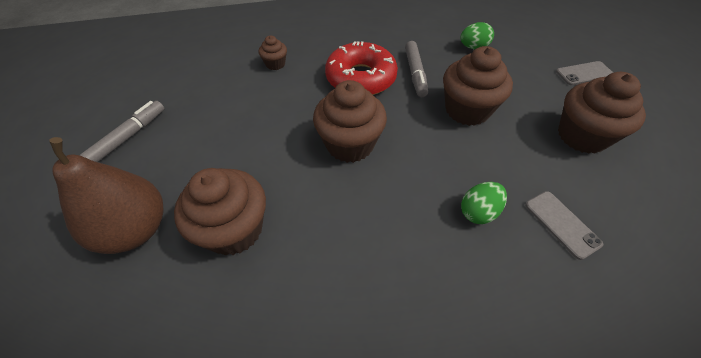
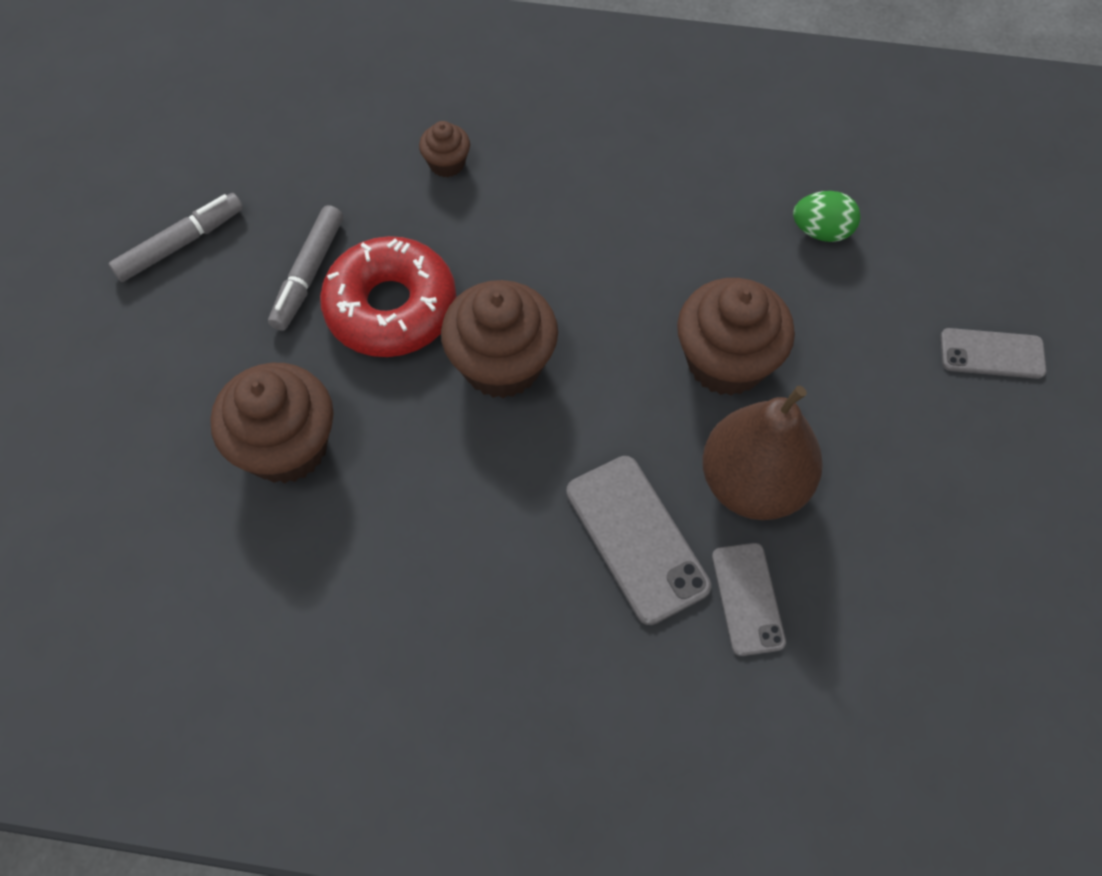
camera: 20 degrees right, 10 degrees up
(135, 230) = (160, 403): brown pear -> brown pear (753, 483)
(361, 78) = (579, 239): red donut -> red donut (391, 308)
(415, 73) = (679, 258): grey marker -> grey marker (308, 274)
(478, 212) = (636, 538): green egg -> grey phone
(582, 136) = (889, 473): brown cupcake -> none

